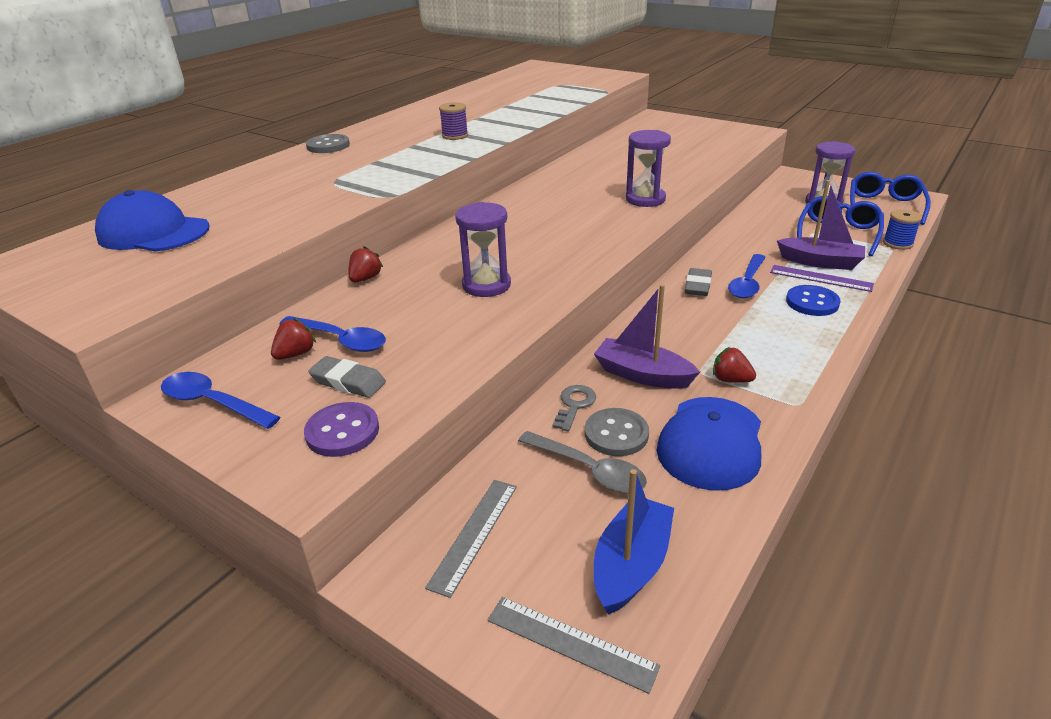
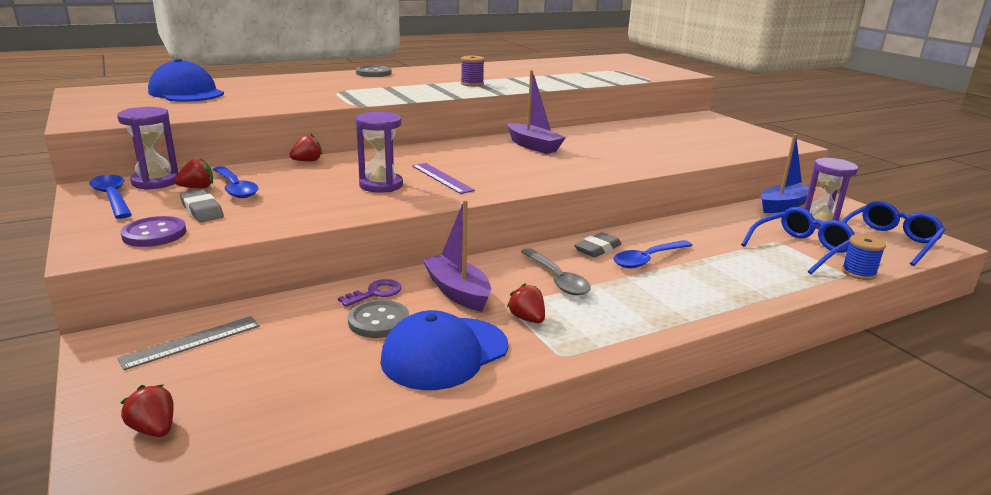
camera: 25 degrees right, 10 degrees down
(570, 643) = (154, 429): grey ruler -> red strawberry
(574, 405) = (375, 293): grey key -> purple key
(588, 470) = (324, 335): grey spoon -> grey spoon (557, 279)
(631, 565) = (264, 403): blue boat -> blue boat (783, 206)
(645, 199) = (599, 165): purple hourglass -> purple hourglass (156, 182)
(812, 302) = (691, 290): blue button -> none
(820, 262) = (747, 264): purple boat -> purple boat (533, 146)
(820, 278) = (728, 276): purple ruler -> purple ruler (442, 178)

